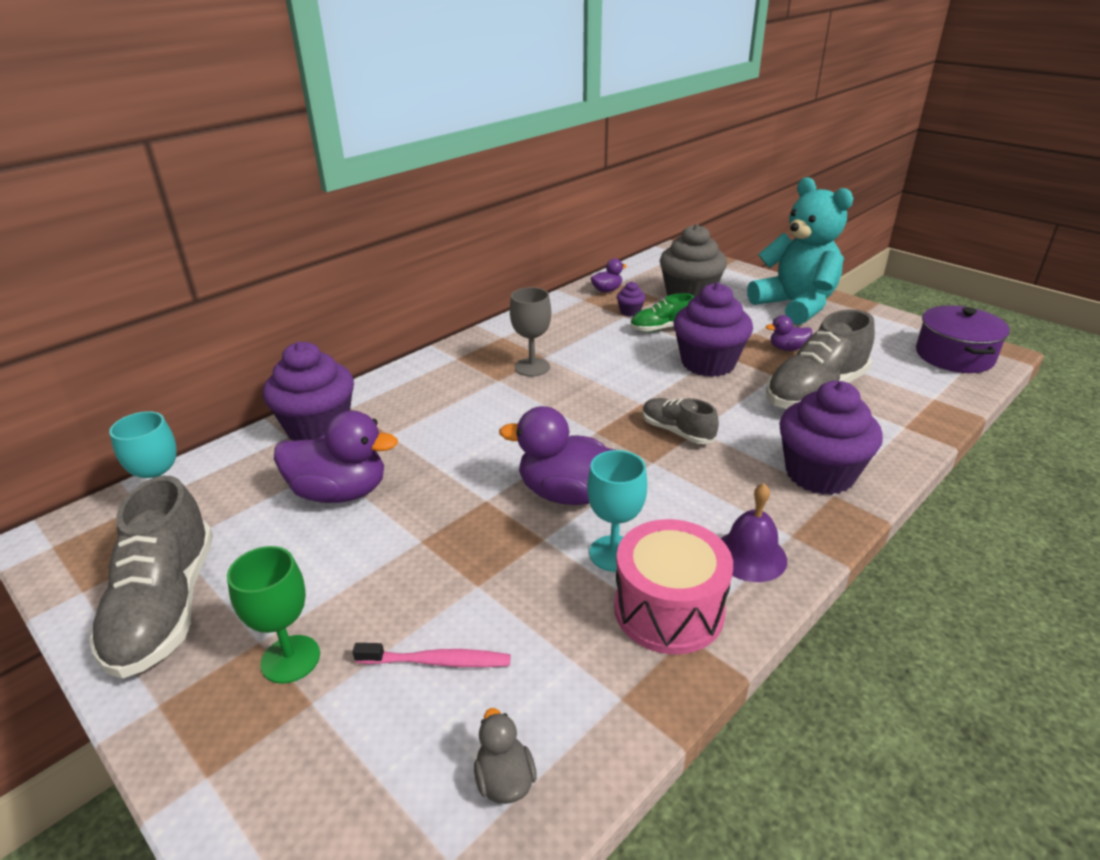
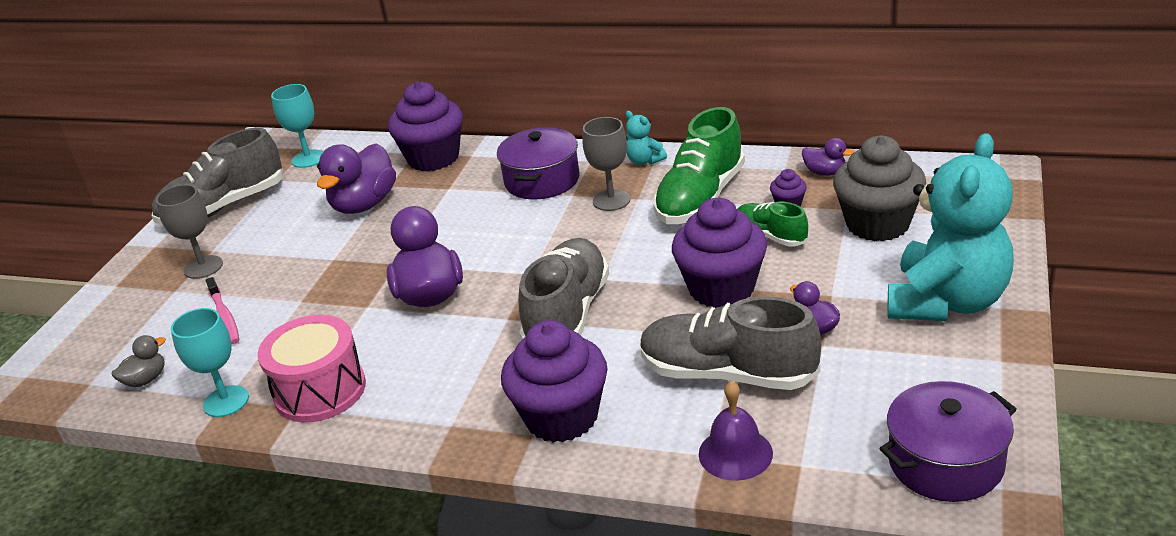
camera: 65 degrees right, 0 degrees up
(290, 659) = (203, 267): green goblet -> grey goblet
(340, 492) = (364, 205): purple duck -> purple duck turned 45 degrees clockwise
(453, 386) = (542, 180): none -> purple pot
(494, 338) = (644, 161): none -> turquoise teddy bear
(580, 335) = (700, 198): none -> green shoe
(614, 553) = (369, 344): turquoise goblet -> turquoise goblet (226, 401)
(677, 431) = (568, 314): grey shoe -> grey shoe, size x1.83
(750, 555) = (408, 410): purple bell -> purple bell (735, 453)

